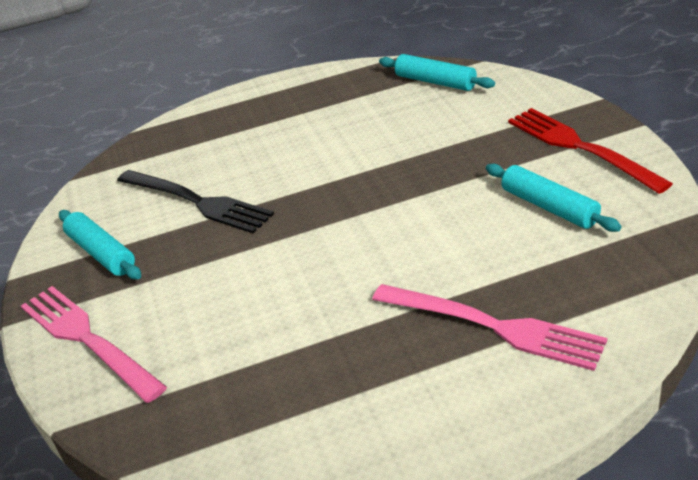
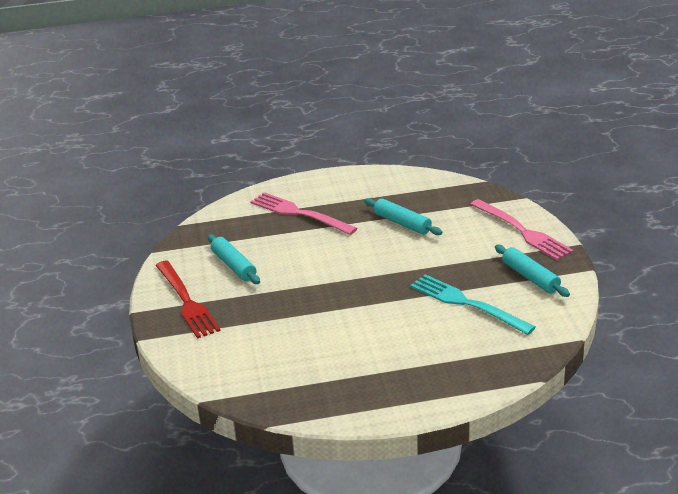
camera: 175 degrees left, 5 degrees down
(198, 202) = (466, 303): black fork -> turquoise fork
(435, 82) = (254, 383): turquoise rolling pin -> turquoise rolling pin (402, 223)

